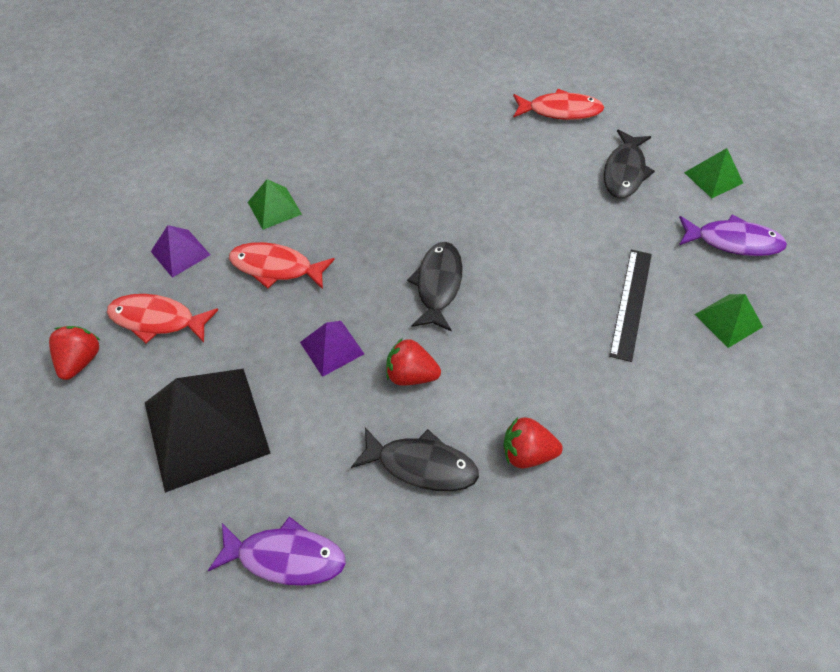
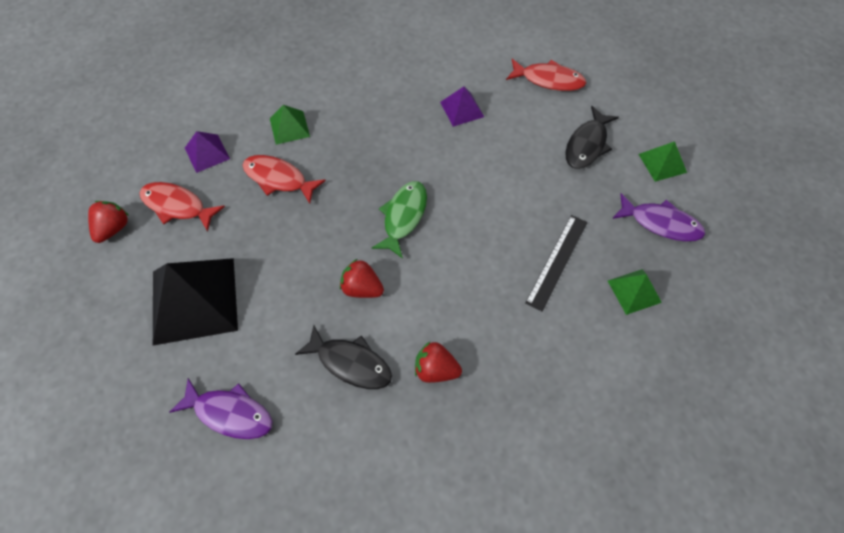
camera: 10 degrees right, 5 degrees up
(332, 348) = (305, 254): purple pyramid -> purple pyramid (462, 109)
(438, 285) = (403, 217): black fish -> green fish

